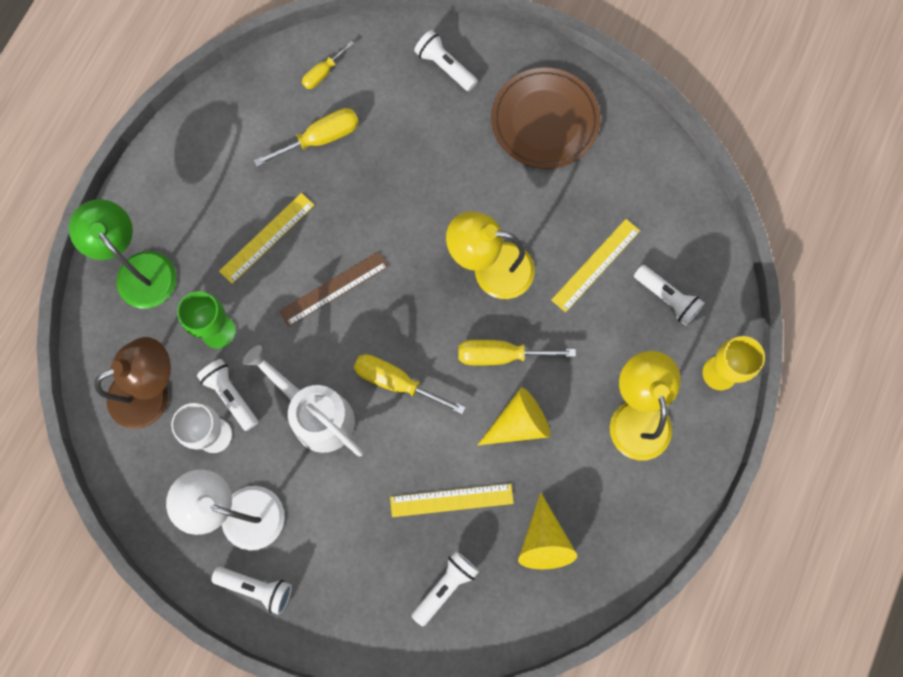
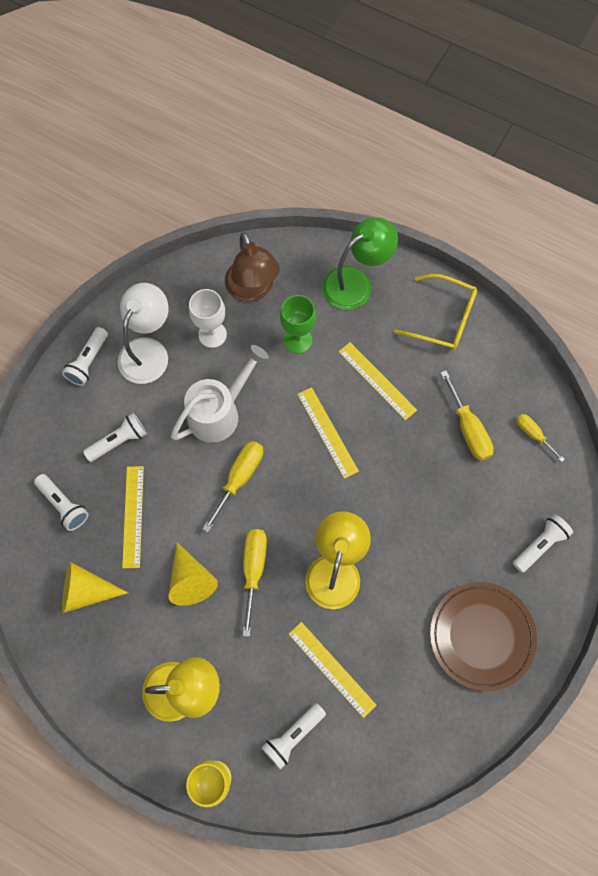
camera: 95 degrees right, 5 degrees down
(185, 168) = (443, 319): none -> yellow glasses
(231, 395) = (243, 348): white flashlight -> white flashlight (119, 441)
(334, 288) = (327, 432): brown ruler -> yellow ruler

